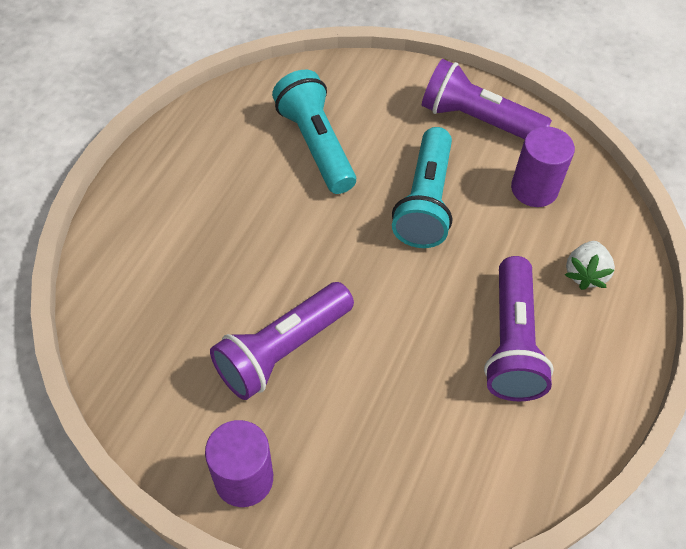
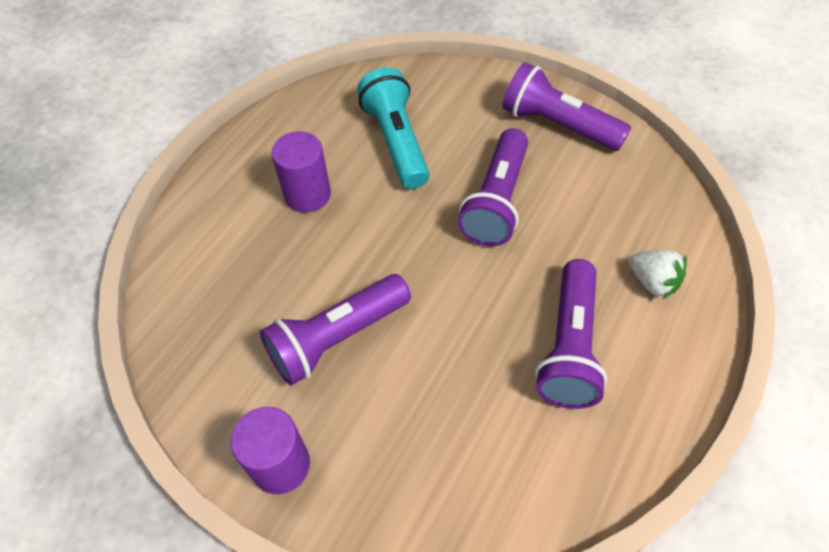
camera: 10 degrees right, 0 degrees up
(425, 202) = (496, 201): turquoise flashlight -> purple flashlight
(534, 189) = (608, 194): purple cylinder -> purple cylinder (307, 194)
(585, 274) = (653, 282): white strawberry -> white strawberry turned 75 degrees counterclockwise

